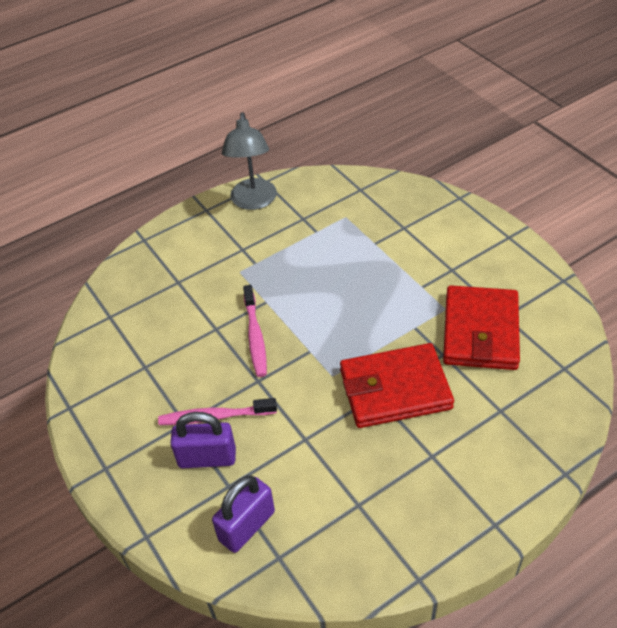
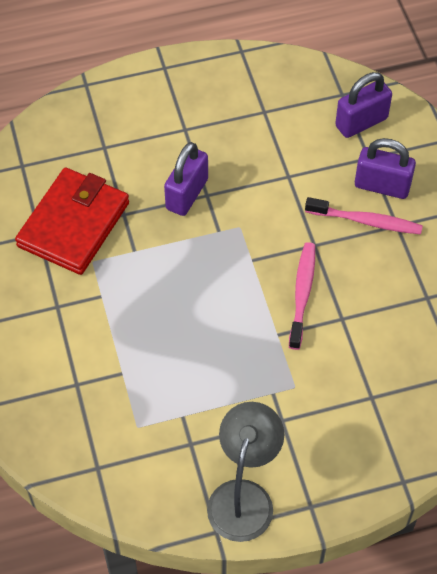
camera: 165 degrees left, 10 degrees up
(395, 389) = (187, 194): red wallet -> purple padlock

